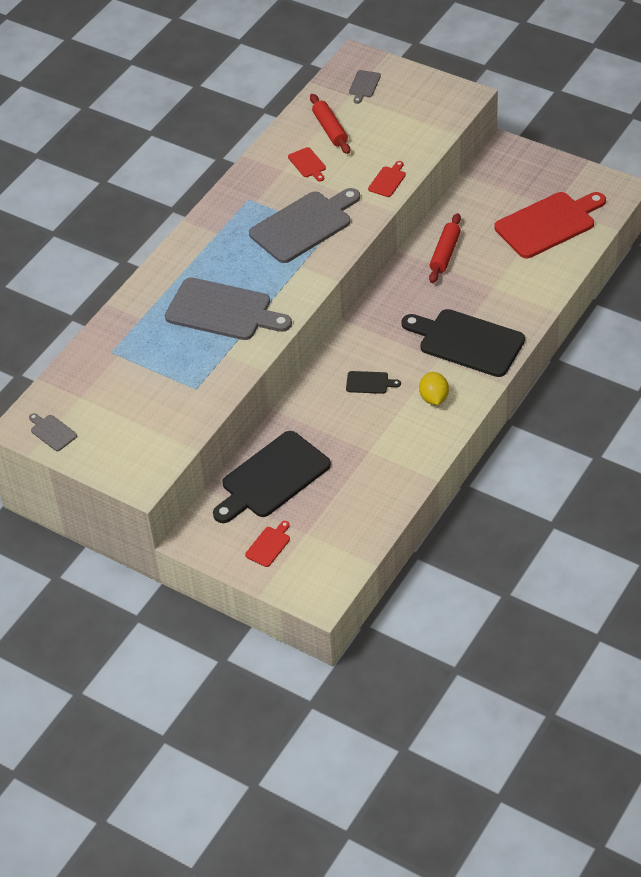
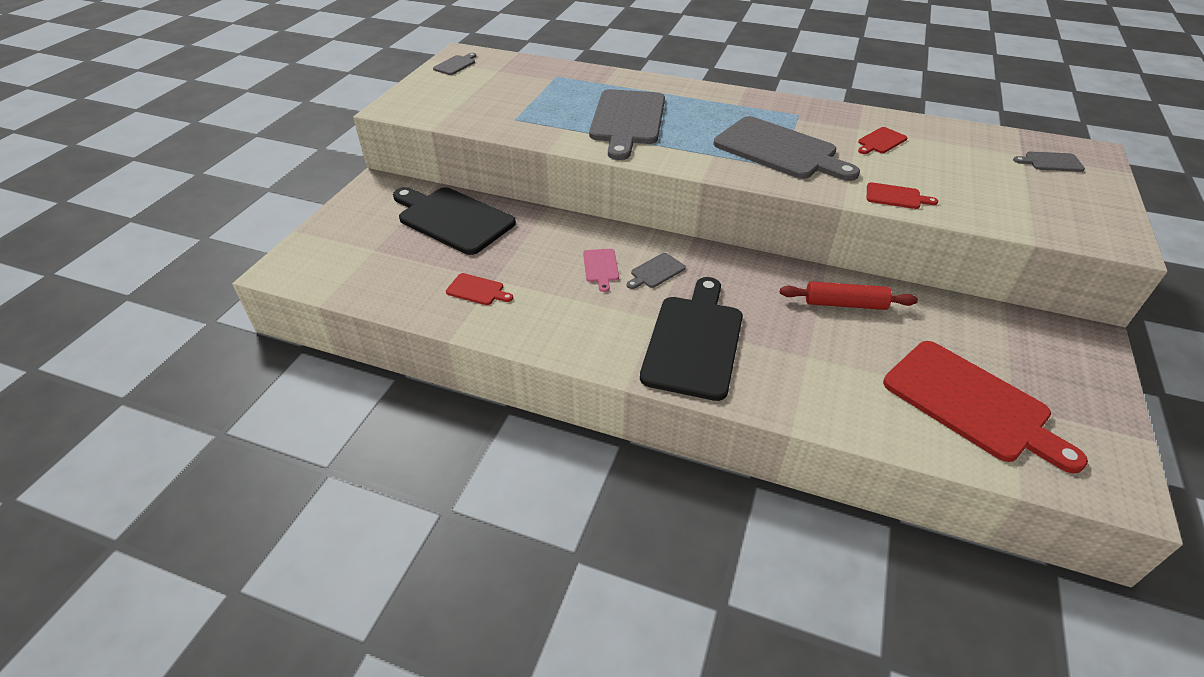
camera: 75 degrees right, 5 degrees down
(269, 545) = (361, 228): red cutting board -> red cutting board (477, 290)
(330, 129) = (950, 148): red rolling pin -> none
(369, 383) = (601, 267): black cutting board -> pink cutting board
(383, 350) = (656, 271): none -> grey cutting board
(434, 398) = (587, 322): yellow lemon -> none

